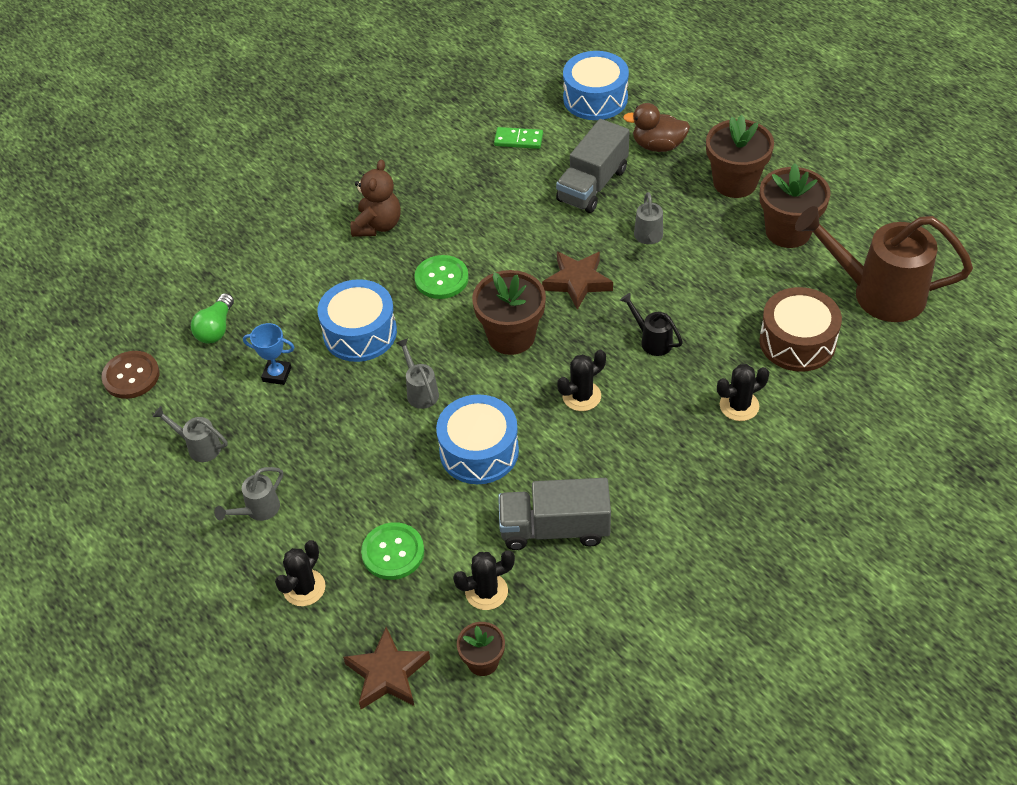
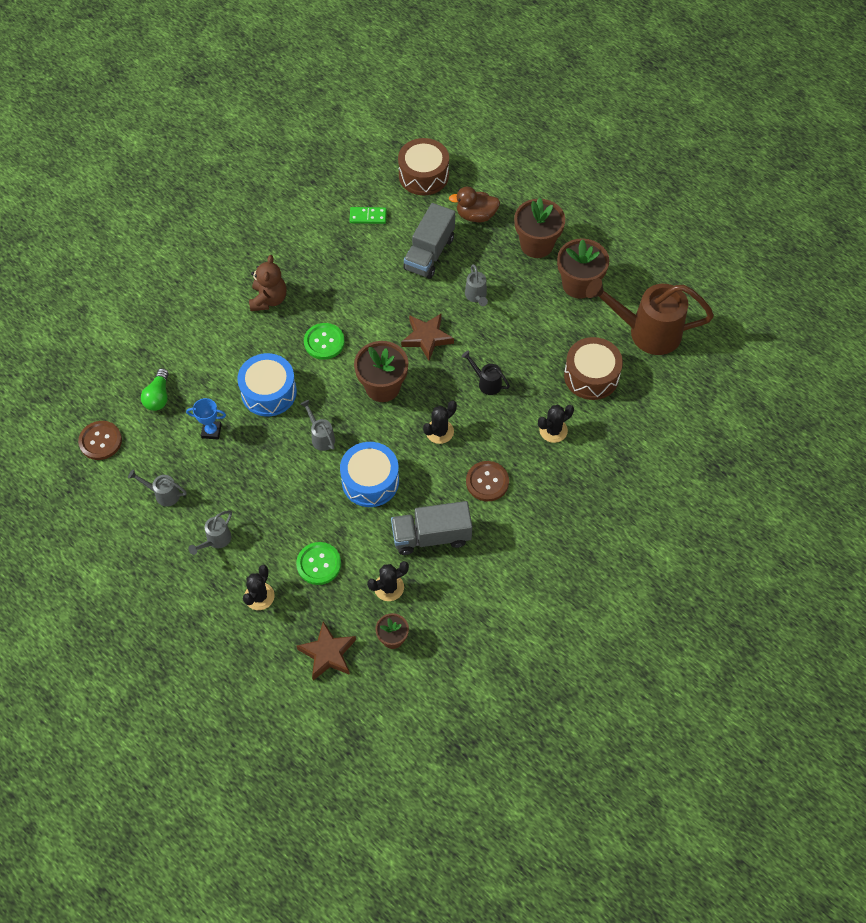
camera: 10 degrees left, 10 degrees up
(595, 98) = (423, 175): blue drum -> brown drum
(640, 464) = (487, 482): none -> brown button

